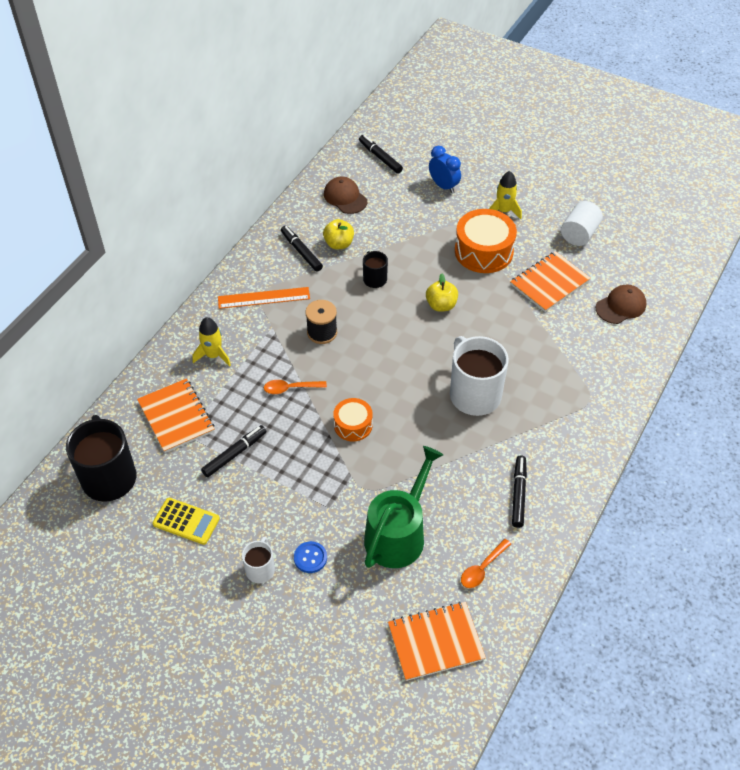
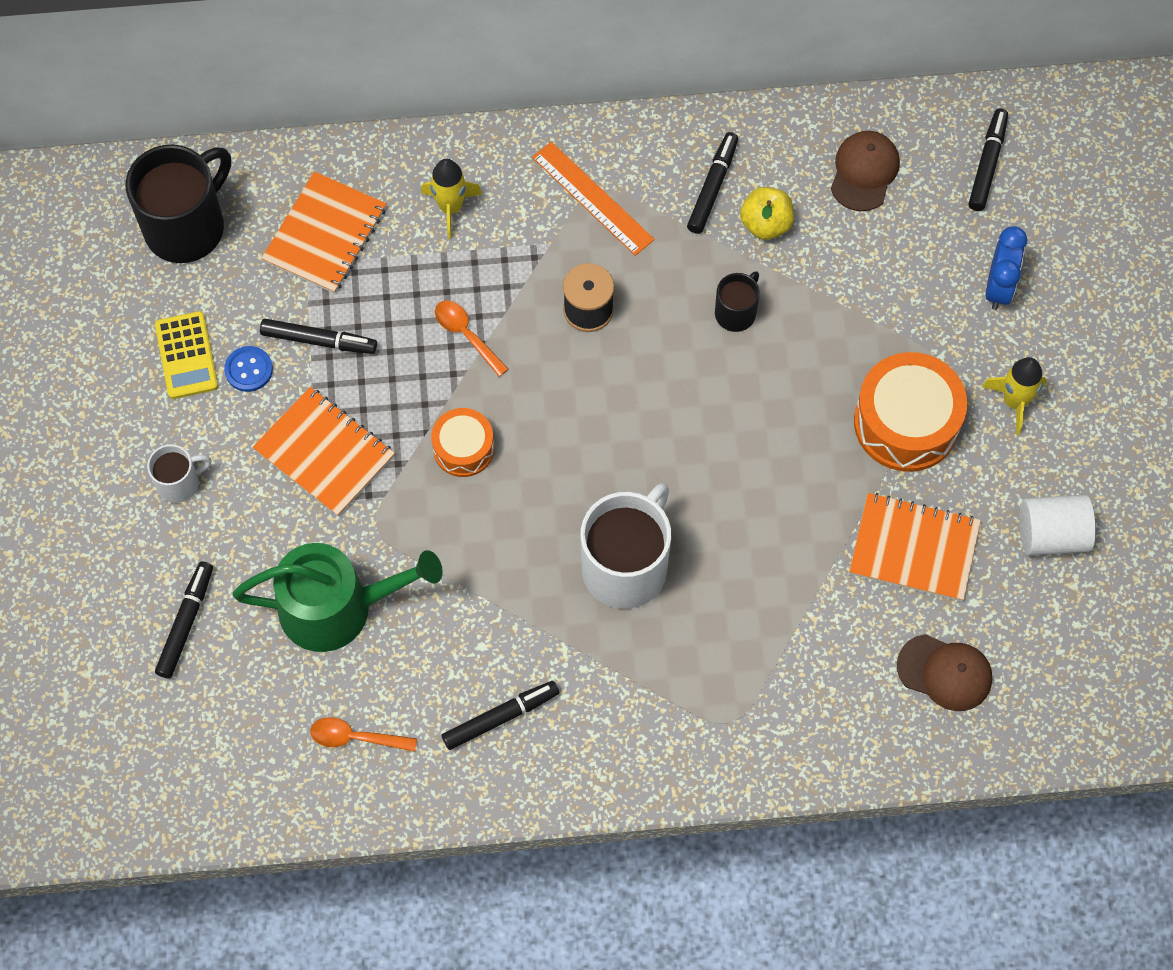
camera: 55 degrees right, 15 degrees up
(310, 558) = (233, 528): blue button -> blue button (248, 370)
(349, 615) = (186, 622): none -> black marker
(435, 642) = (216, 743): orange notebook -> orange notebook (324, 453)
(441, 305) = (755, 429): yellow apple -> none

